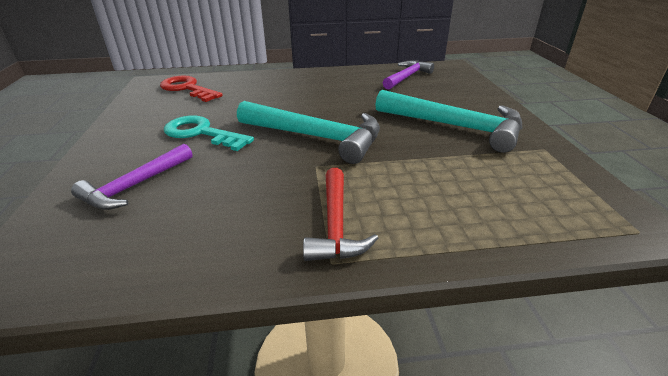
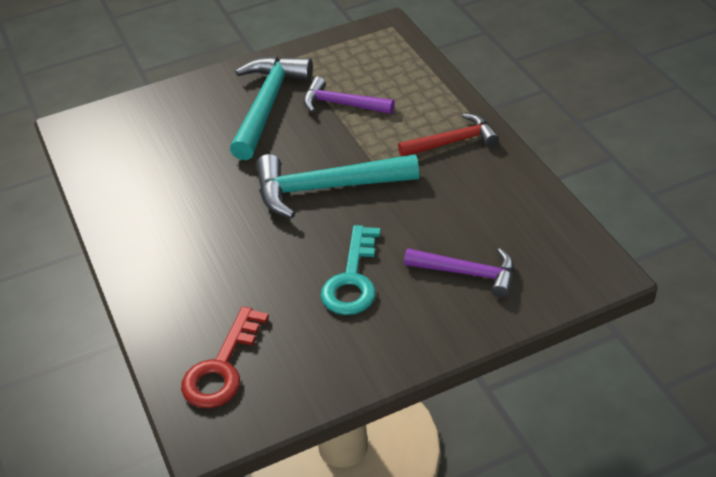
camera: 105 degrees left, 10 degrees up
(316, 137) = (326, 188): turquoise hammer -> turquoise hammer turned 105 degrees counterclockwise
(407, 77) = (124, 157): purple hammer -> purple hammer (341, 104)

